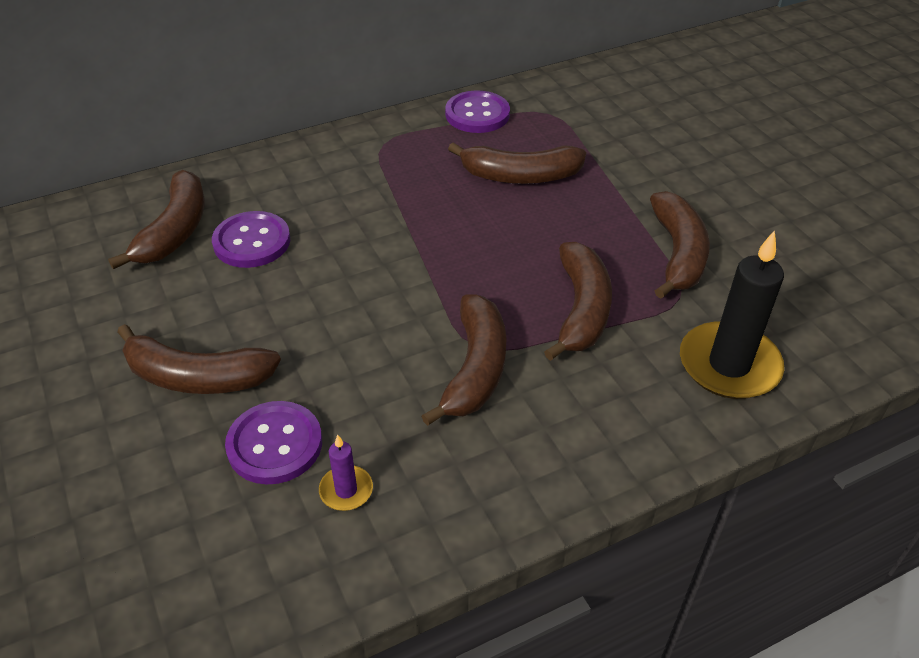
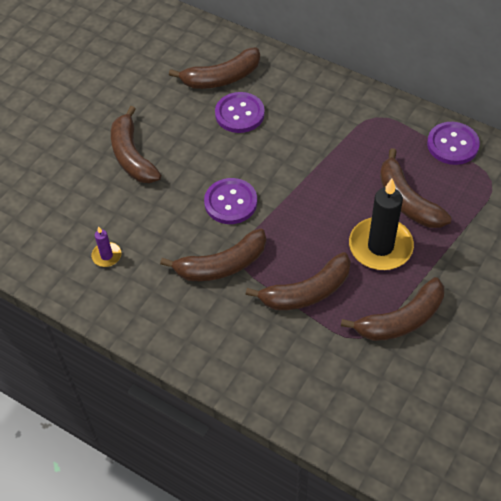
camera: 60 degrees right, 10 degrees up
(275, 444) = (114, 212): purple button -> purple button (230, 202)
(729, 365) = (318, 387): black candle -> black candle (380, 246)

